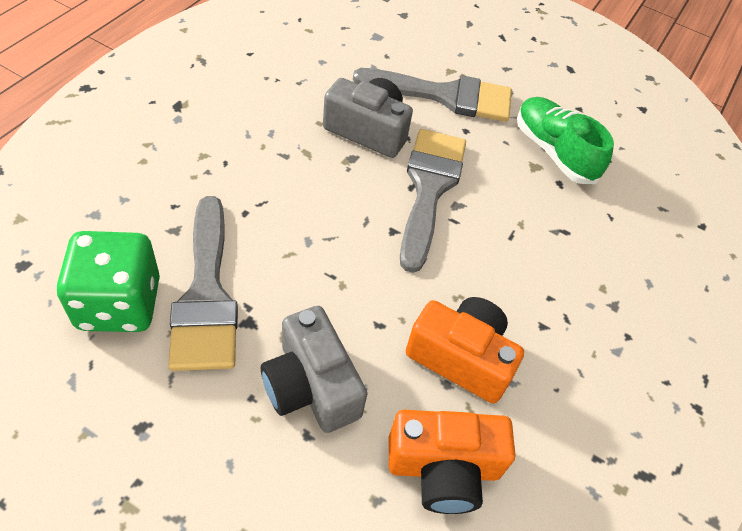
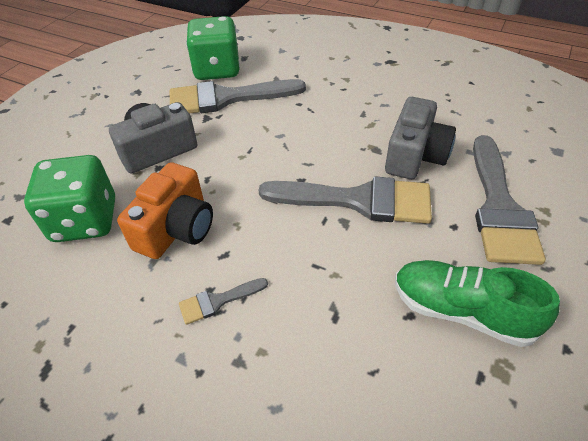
camera: 95 degrees right, 5 degrees down
(443, 468) = (85, 220): orange camera -> green dice
(554, 152) = (461, 311): green shoe -> green shoe turned 120 degrees counterclockwise
(556, 319) = (218, 301): none -> grey brush

